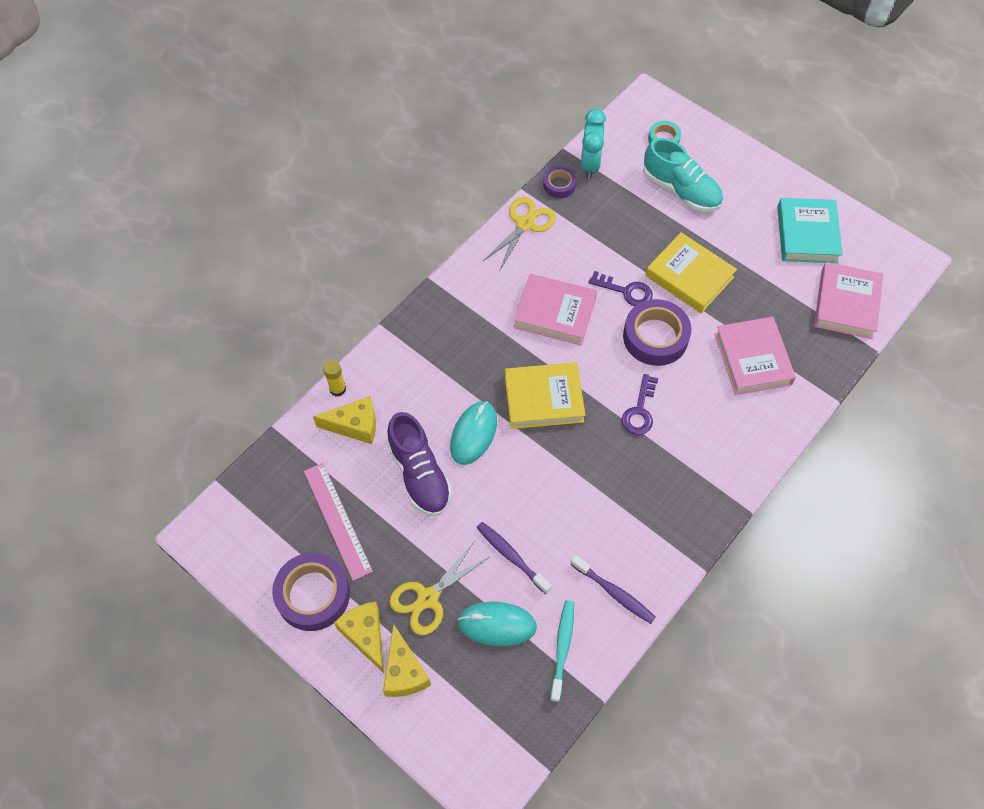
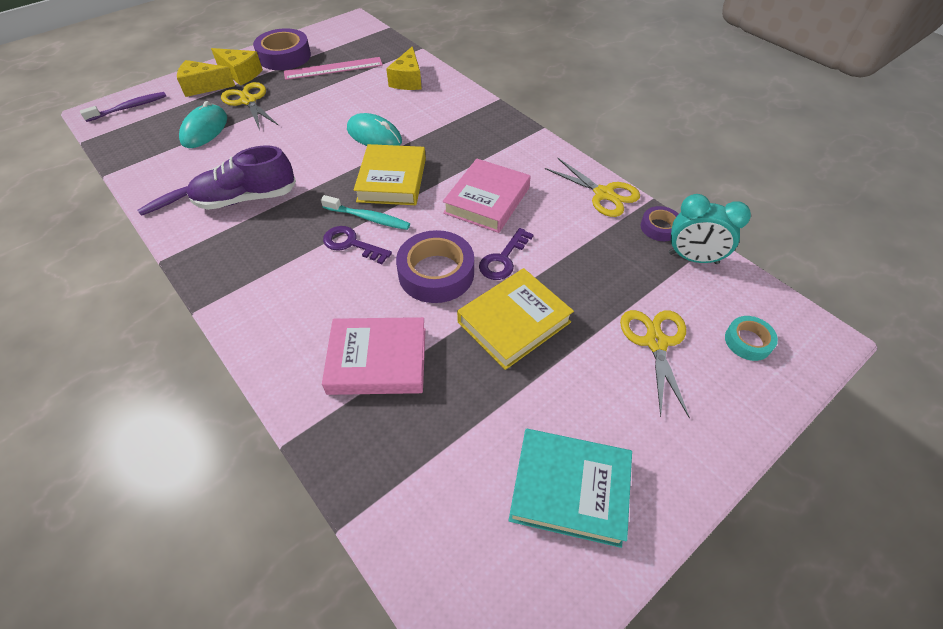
camera: 100 degrees right, 10 degrees down
(337, 389) = (443, 75): yellow glue stick -> none
(365, 635) = (241, 74): yellow cheese -> yellow cheese turned 45 degrees clockwise
(419, 474) = (351, 106): purple shoe -> purple shoe (246, 198)
(511, 556) = (254, 143): purple toothbrush -> purple toothbrush (129, 108)
(562, 648) = (160, 160): turquoise toothbrush -> turquoise toothbrush (368, 218)
(681, 190) = (655, 342): turquoise shoe -> yellow scissors
(846, 304) = (431, 509): pink book -> none

